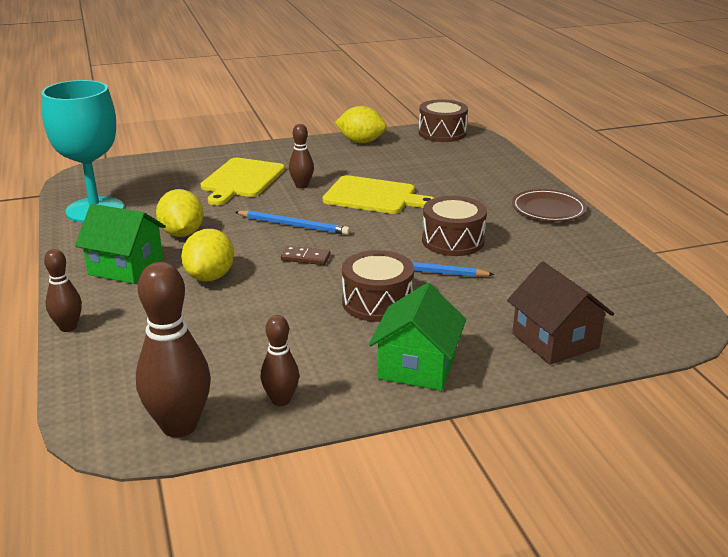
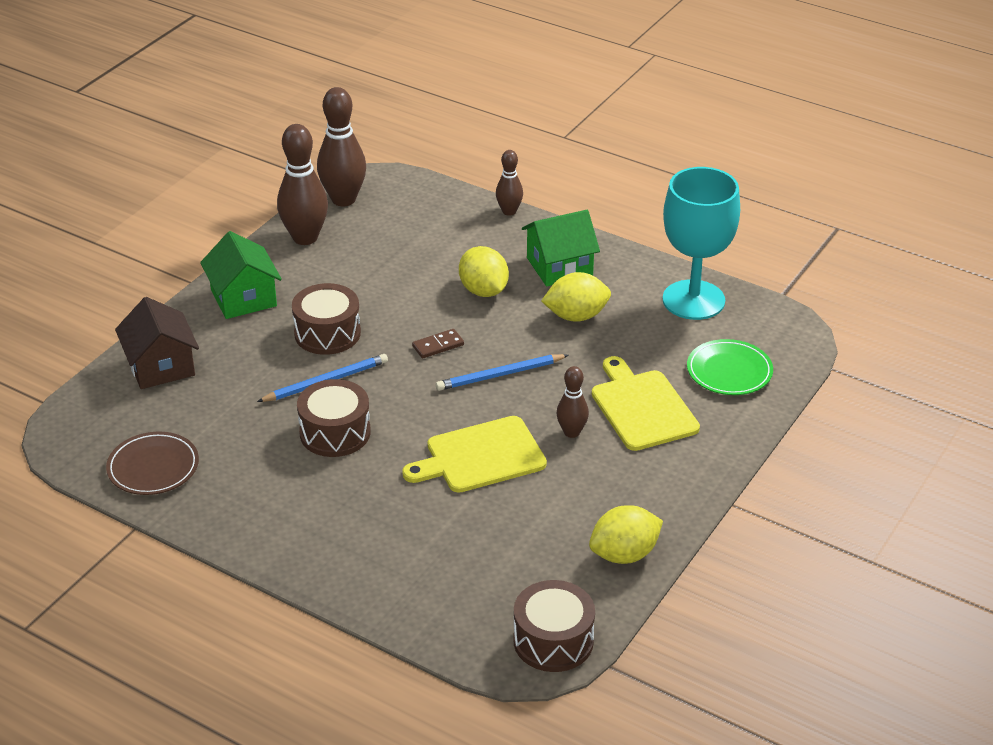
camera: 140 degrees right, 10 degrees up
(161, 174) = (729, 371): none -> green plate
(182, 233) = (576, 316): yellow lemon -> yellow lemon turned 45 degrees counterclockwise
(281, 400) = (305, 238): brown bowling pin -> brown bowling pin, size x1.79
(548, 209) = (281, 536): brown plate -> brown plate (153, 467)
(555, 341) = (161, 366): brown house -> brown house turned 45 degrees clockwise

